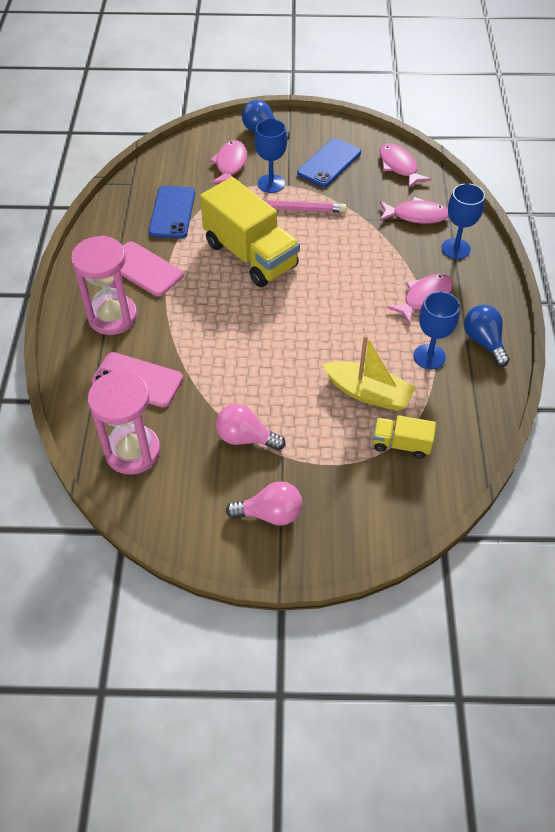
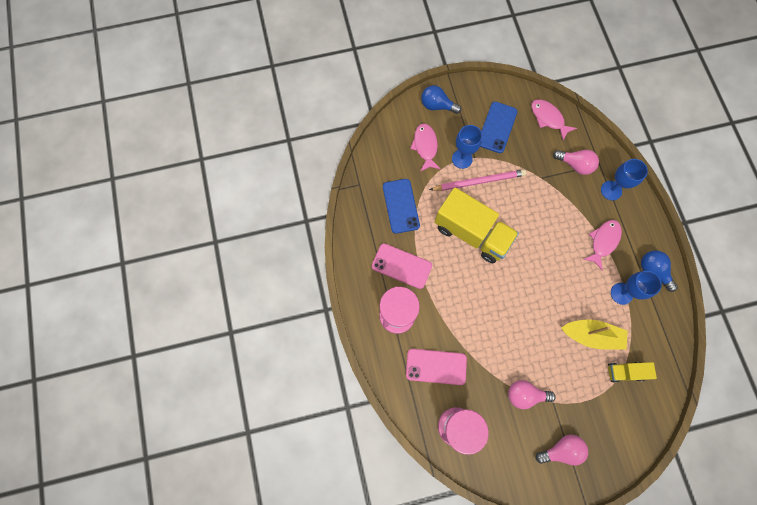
camera: 15 degrees left, 20 degrees up
(416, 215) = (575, 165): pink fish -> pink light bulb

